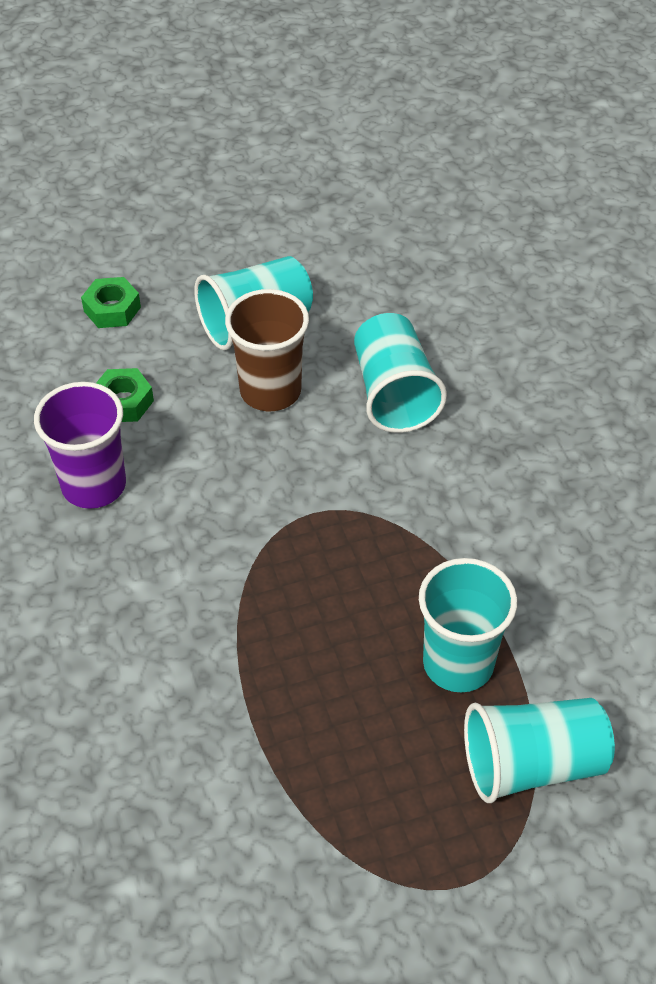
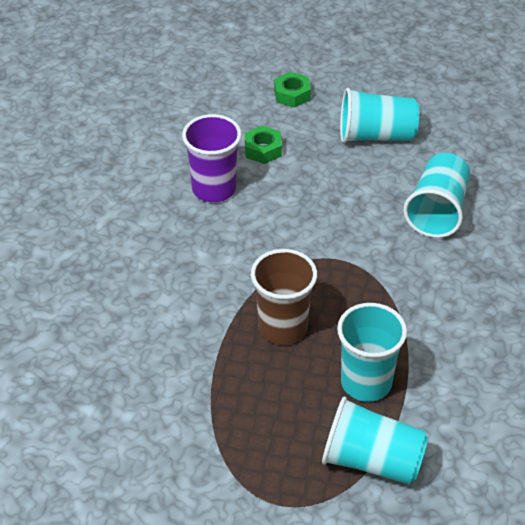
camera: 30 degrees right, 5 degrees down
(270, 391) = (358, 178): brown cup -> brown cup (282, 327)

